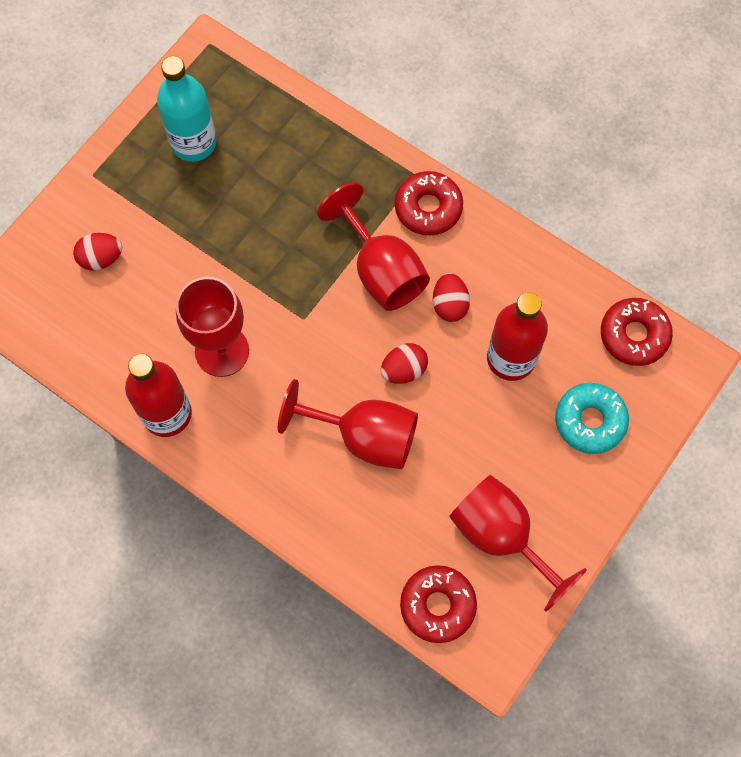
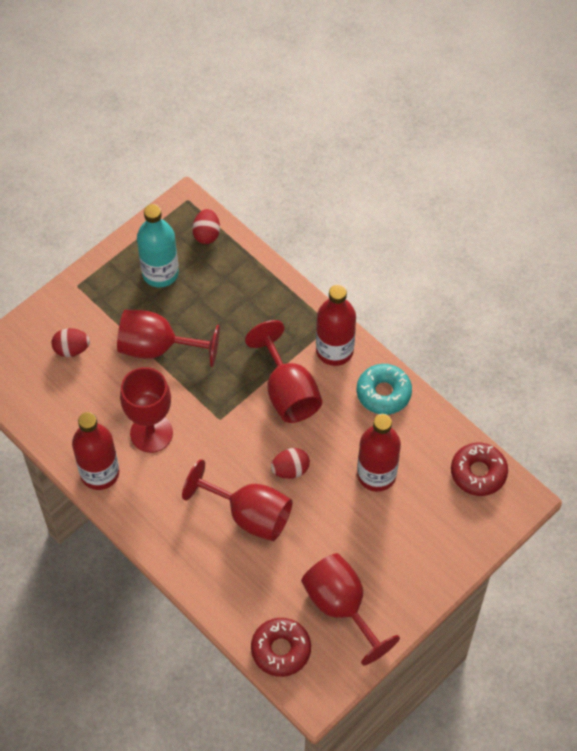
camera: 10 degrees right, 10 degrees down
(208, 239) = (157, 348): none -> red goblet
(428, 208) = (334, 350): red donut -> red bottle
(449, 305) = (336, 426): red egg -> red egg (206, 234)
(590, 421) = (429, 532): turquoise donut -> turquoise donut (383, 393)

